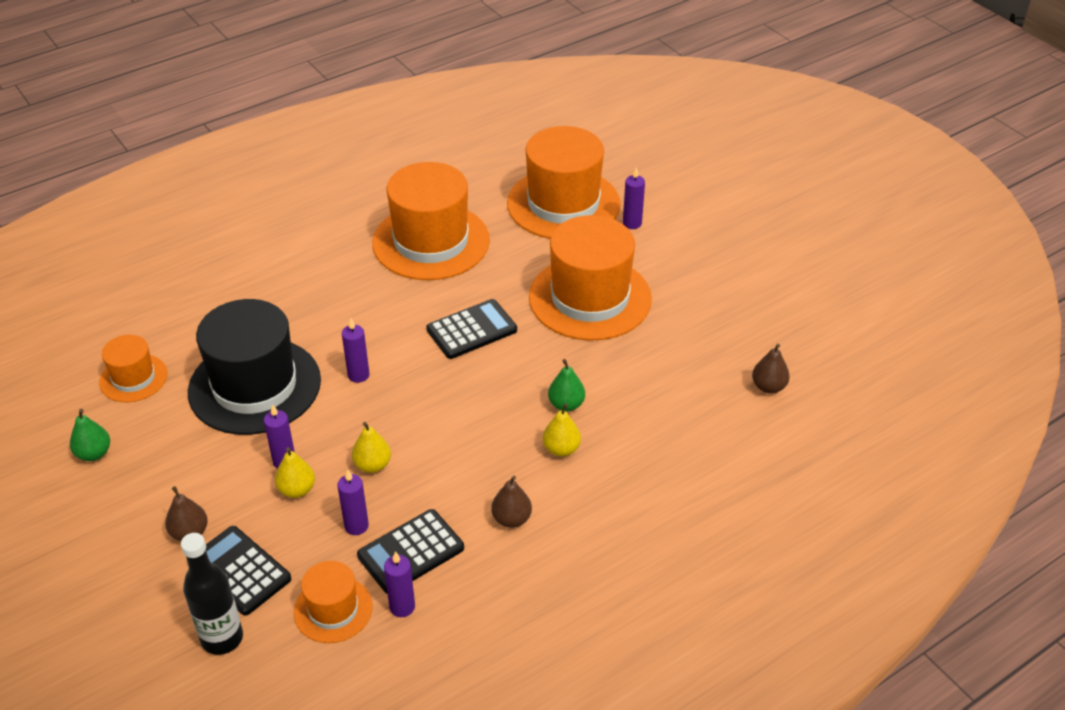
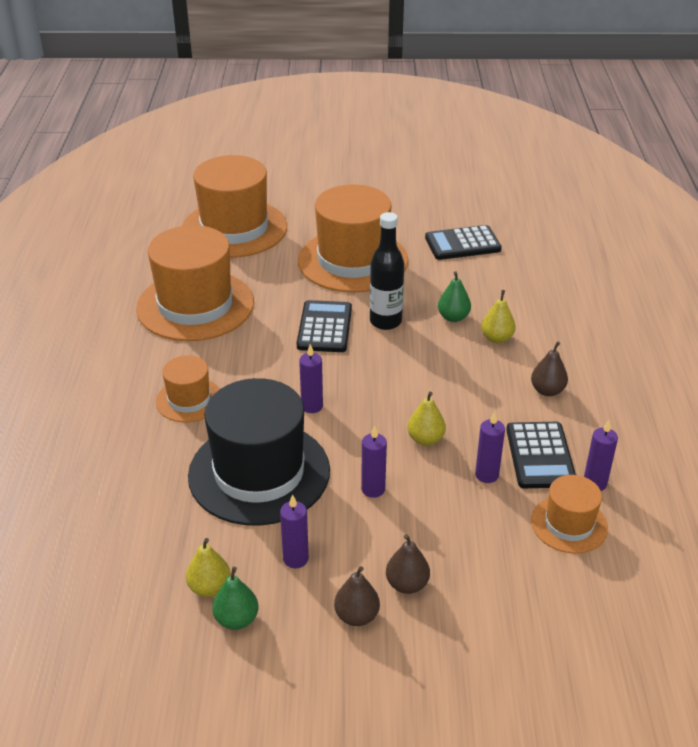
camera: 55 degrees left, 5 degrees down
(133, 378) = (159, 552): orange hat -> orange hat (189, 400)
(222, 638) = (552, 607): black bottle -> black bottle (385, 322)
(239, 571) = (481, 567): black calculator -> black calculator (462, 244)
(297, 490) = (414, 494): yellow pear -> yellow pear (209, 587)
(632, 223) = (295, 210): purple candle -> purple candle (295, 559)
(768, 387) = (519, 230): brown pear -> brown pear (356, 616)

